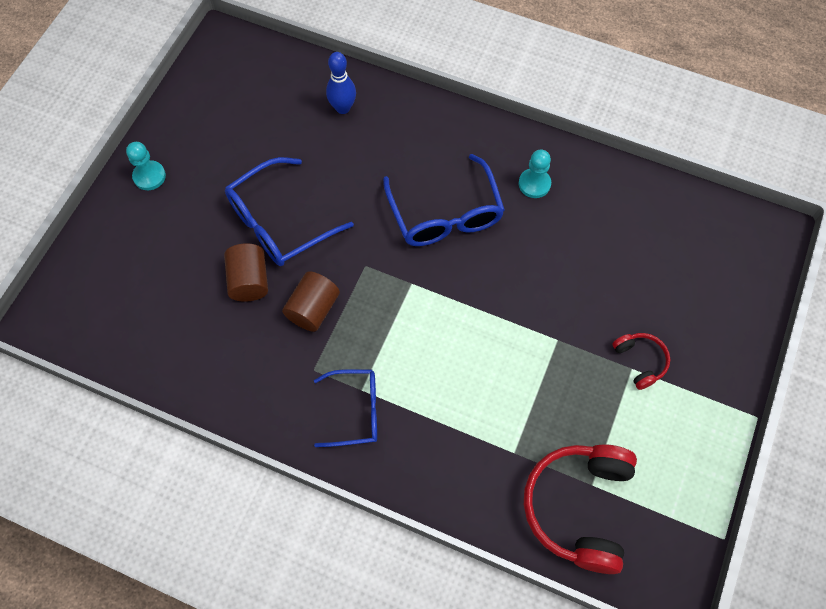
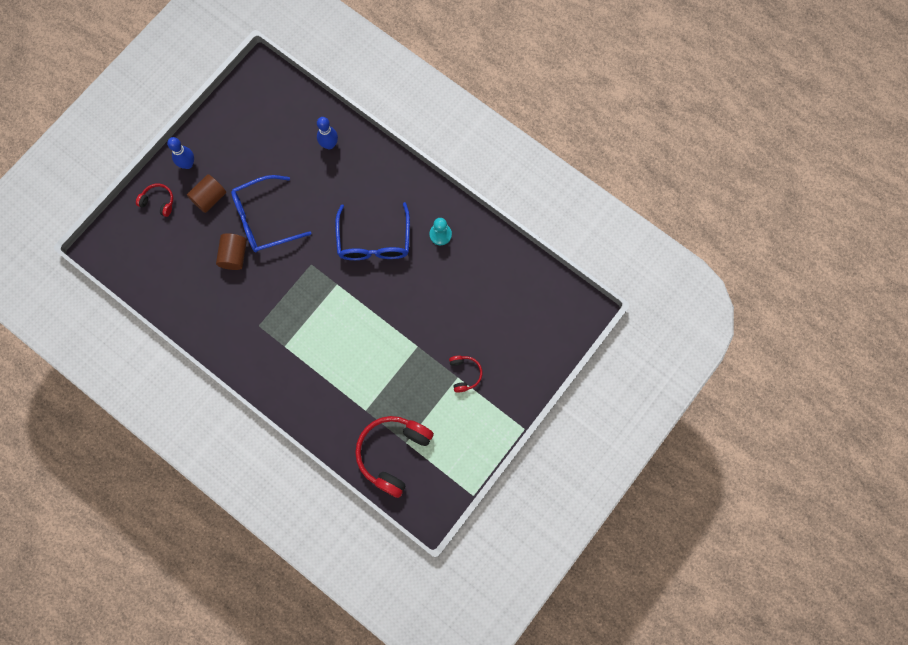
camera: 15 degrees right, 10 degrees up
(118, 235) = (158, 201): none -> red headphones
(149, 176) = (187, 164): turquoise pawn -> blue bowling pin
(313, 309) = (269, 285): brown cylinder -> brown cylinder (209, 198)
(355, 411) = (276, 359): blue glasses -> none

